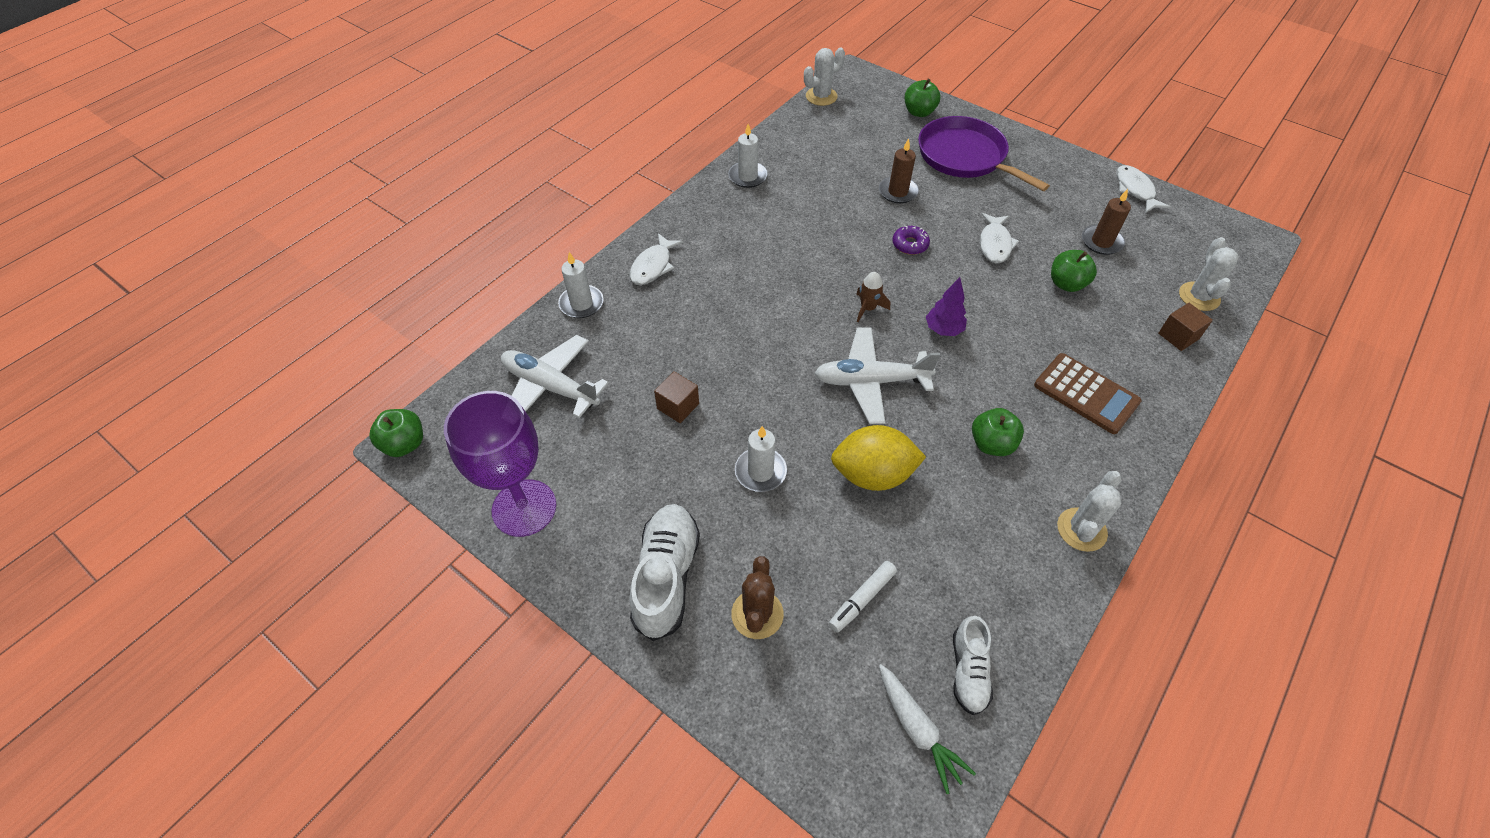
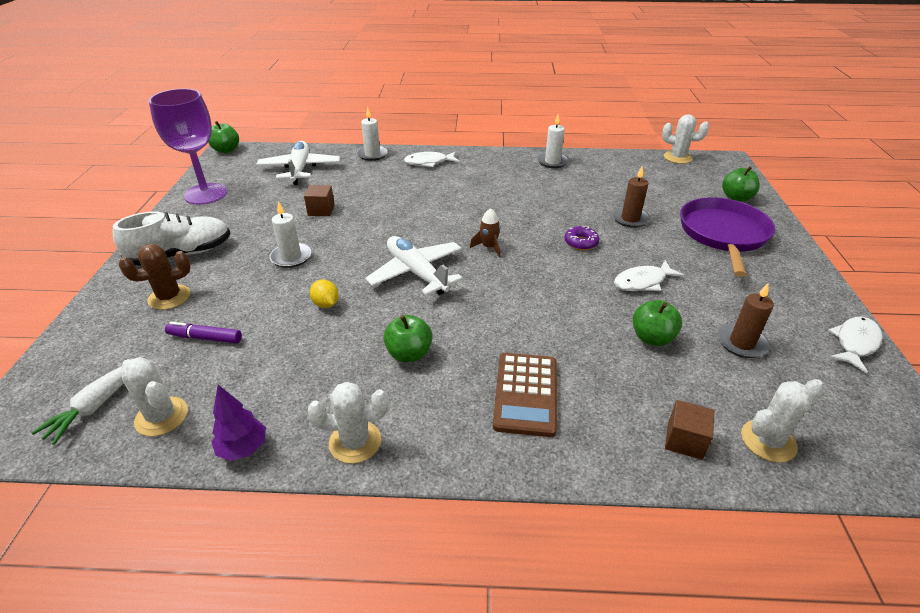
camera: 55 degrees right, 15 degrees down
(862, 599) = (205, 338): white marker -> purple marker
(873, 474) = (326, 304): yellow lemon -> yellow lemon, size x0.49
(943, 330) = (508, 288): purple tree -> purple tree (243, 449)
(968, 671) = (161, 416): white shoe -> white cactus

